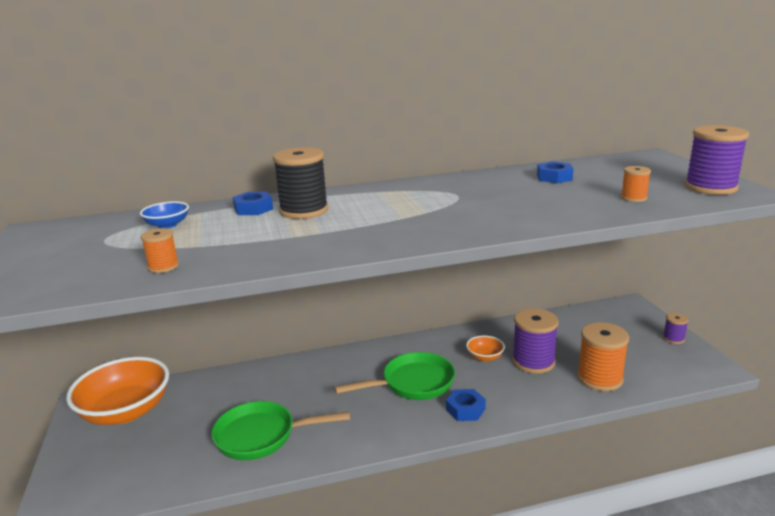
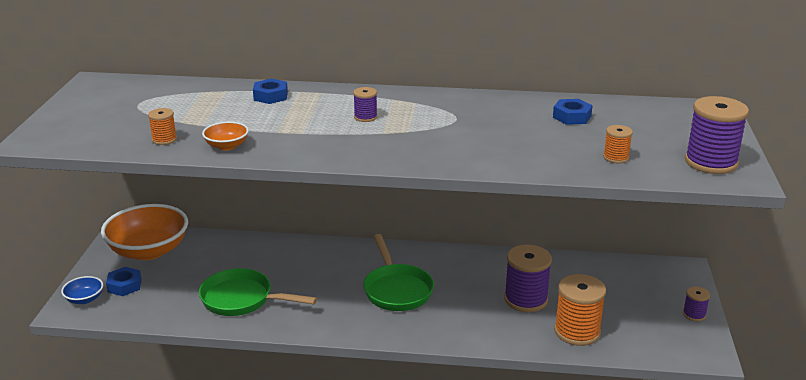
camera: 20 degrees right, 5 degrees up
(167, 225) = (193, 99): blue bowl -> blue bowl (84, 299)
(304, 211) = (309, 107): black spool -> none
(370, 209) = (365, 117): none -> purple spool
(413, 383) = (396, 290): green pan -> green pan turned 75 degrees clockwise
(465, 409) = (426, 324): blue nut -> blue nut (124, 285)
(485, 357) = (482, 283): orange bowl -> orange bowl (227, 146)

